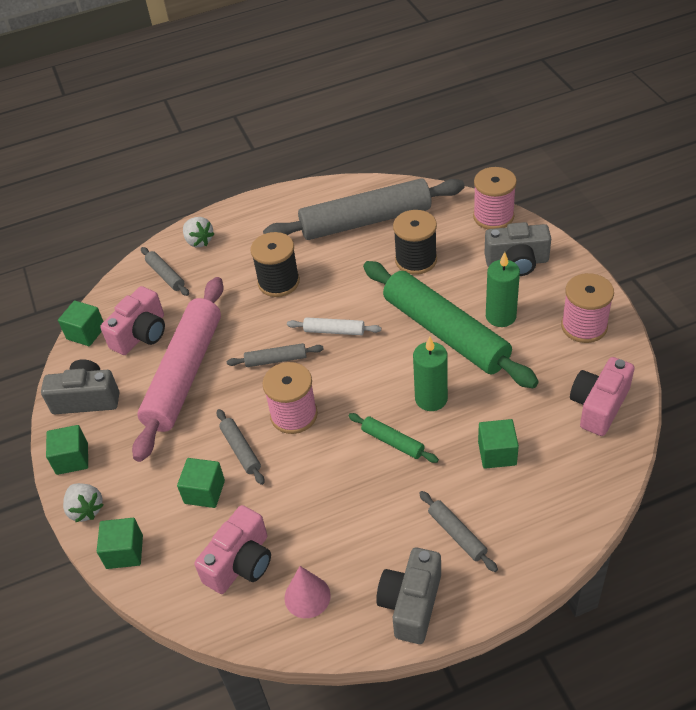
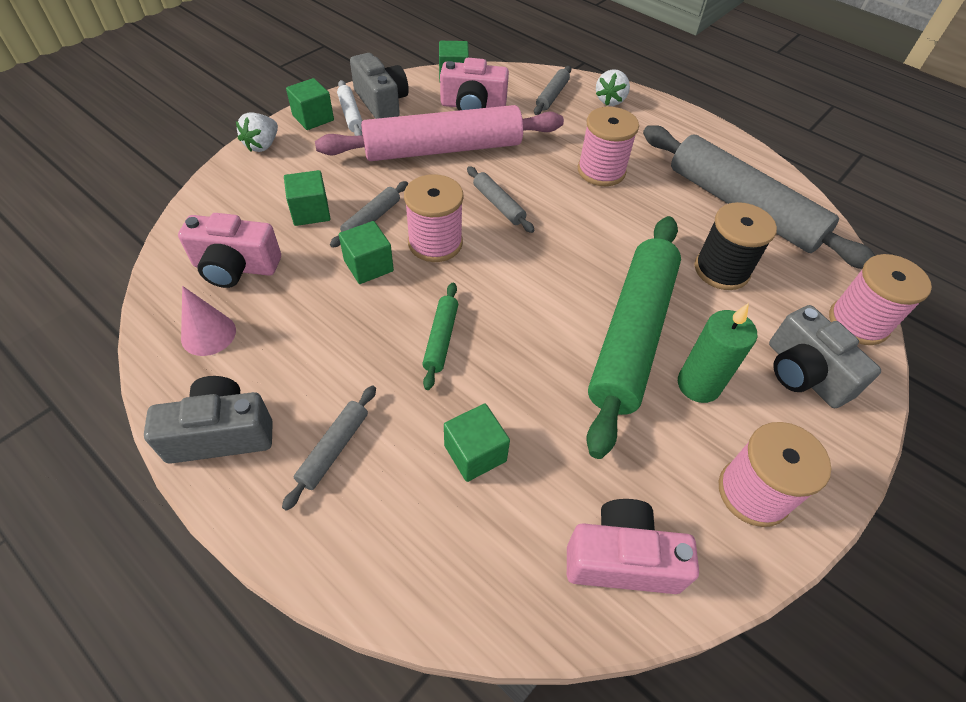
camera: 55 degrees right, 5 degrees up
(124, 552) = (225, 185): green cube -> green cube (368, 266)
(278, 282) = (601, 171): black spool -> pink spool
(334, 331) = (566, 235): white rolling pin -> white rolling pin (350, 115)
(431, 399) = (522, 355): green candle -> none

